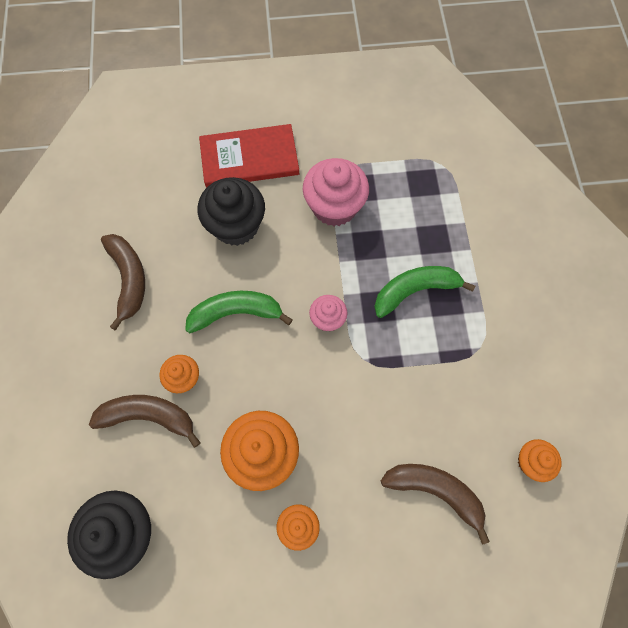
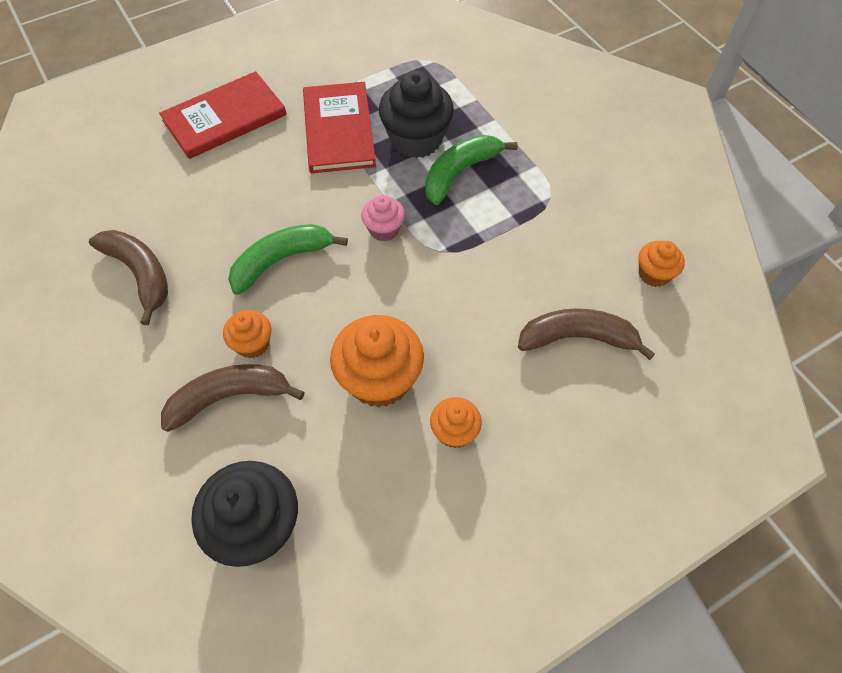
camera: 25 degrees left, 10 degrees down
(236, 225) = (240, 182): black cupcake -> black cupcake (416, 139)
(334, 207) = (338, 130): pink cupcake -> red book

